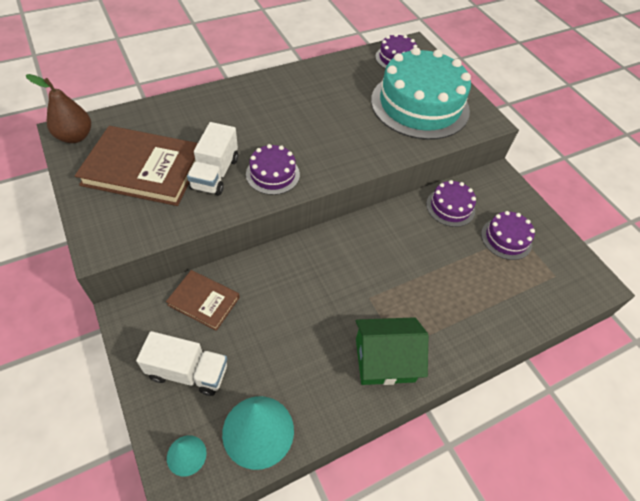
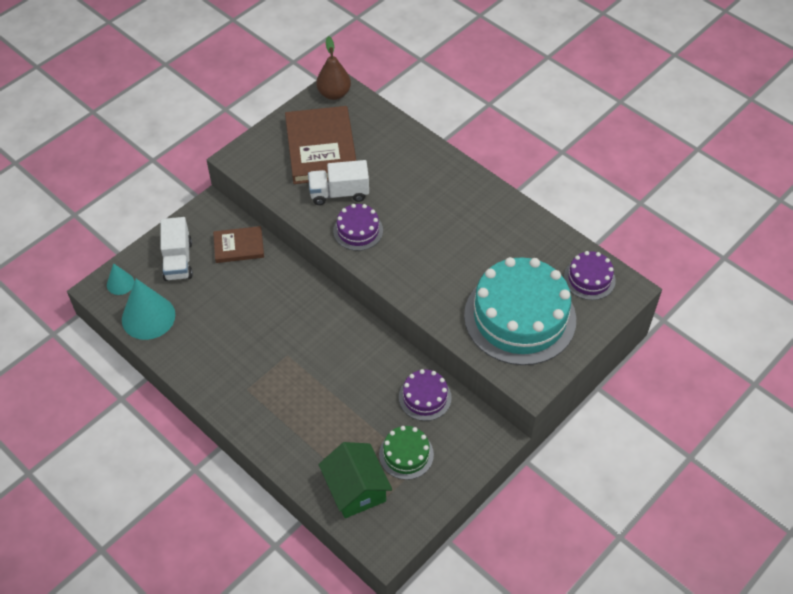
camera: 75 degrees right, 0 degrees up
(204, 301) = (239, 246): brown book -> brown book turned 75 degrees clockwise
(384, 360) = (232, 380): green house -> green house (355, 489)
(506, 238) = (406, 454): purple cake -> green cake

